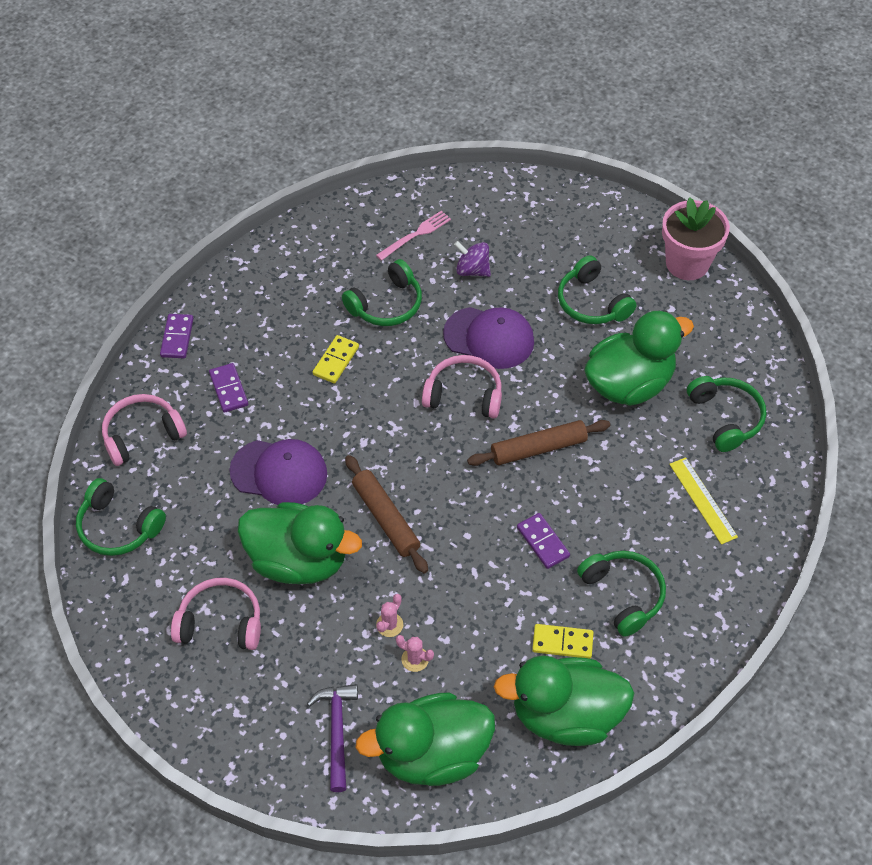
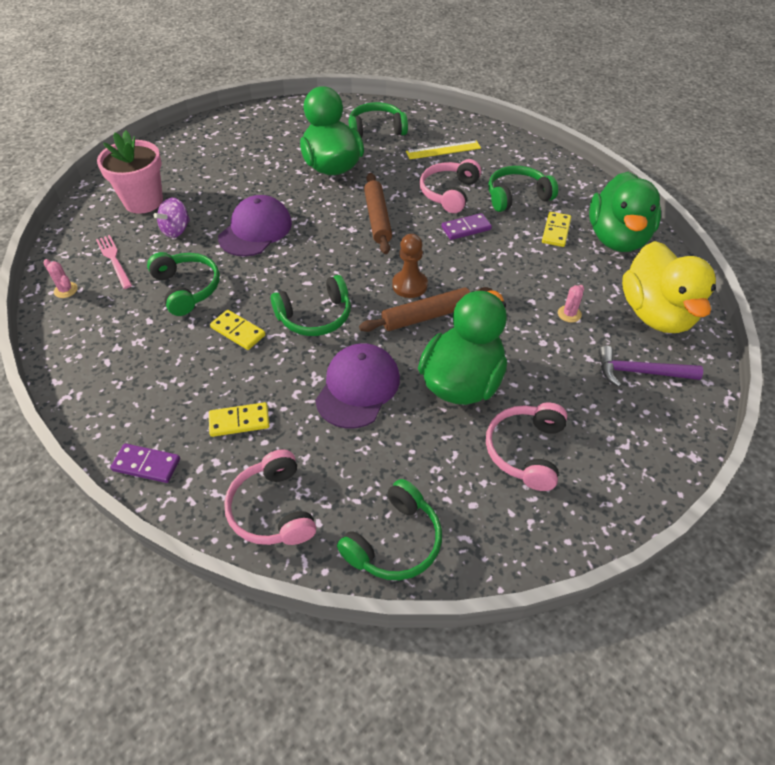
camera: 80 degrees left, 5 degrees down
(228, 389) = (239, 421): purple domino -> yellow domino
(389, 625) = (535, 326): pink cactus -> pink cactus (66, 290)
(430, 496) = (409, 285): none -> brown pawn
(432, 754) = (656, 314): green duck -> yellow duck
(464, 395) = (310, 252): pink headphones -> pink headphones (449, 193)
(592, 302) = (245, 172): green headphones -> green headphones (315, 316)
(687, 263) = (231, 123): pink flower pot -> pink flower pot (143, 201)

